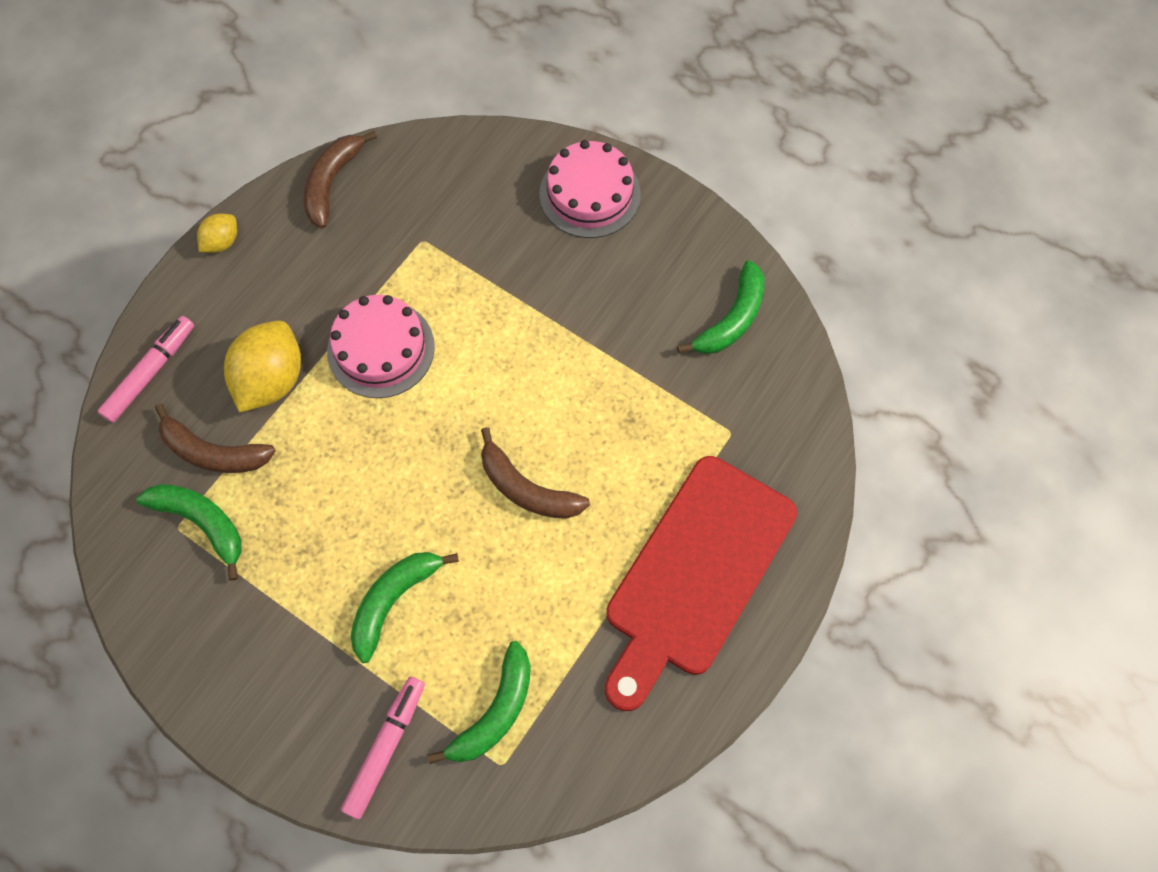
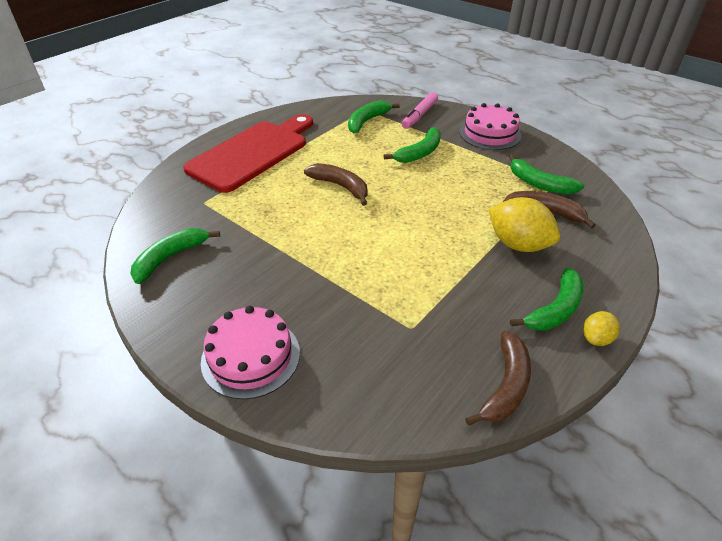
camera: 175 degrees left, 25 degrees down
(150, 373) = (611, 253): pink marker -> none
(254, 277) = (555, 309): none -> green banana
(271, 380) = (518, 244): yellow lemon -> yellow lemon turned 75 degrees counterclockwise
(381, 349) = (440, 257): pink cake -> pink cake (490, 134)

